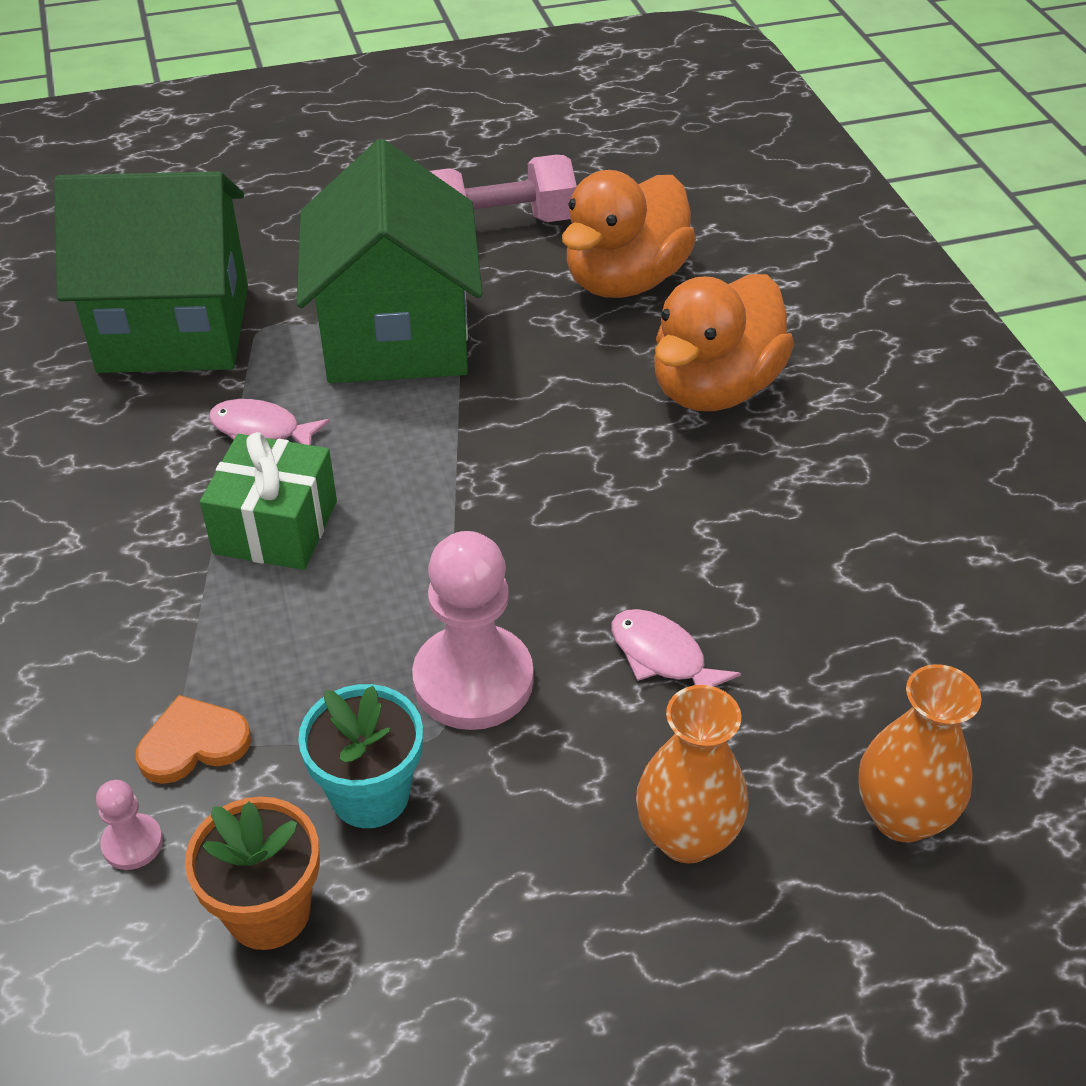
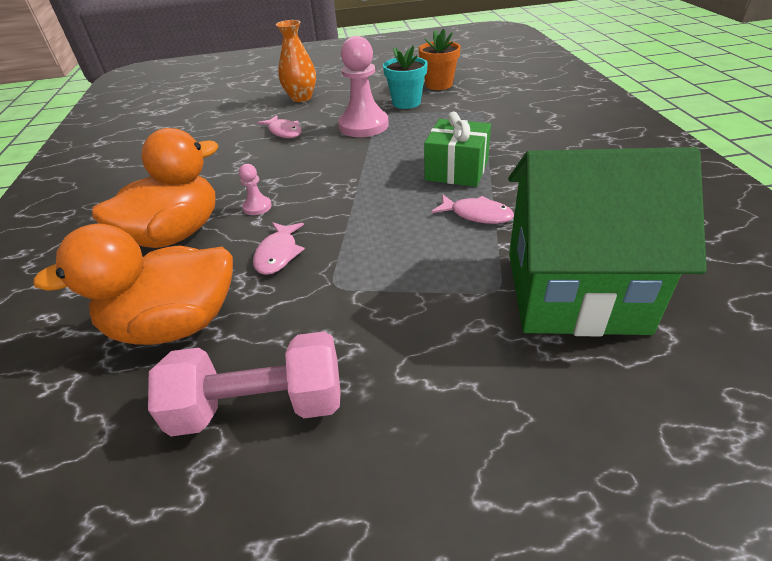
camera: 170 degrees left, 5 degrees down
(132, 843) = (489, 93): pink pawn -> pink pawn (257, 207)
(193, 743) = (475, 111): orange heart -> none
(396, 336) = (384, 277): green house -> none
(543, 362) = (278, 254): none -> pink fish
(625, 280) = (175, 324): orange duck -> orange duck turned 150 degrees counterclockwise
(902, 816) = (229, 102): orange vase -> none

